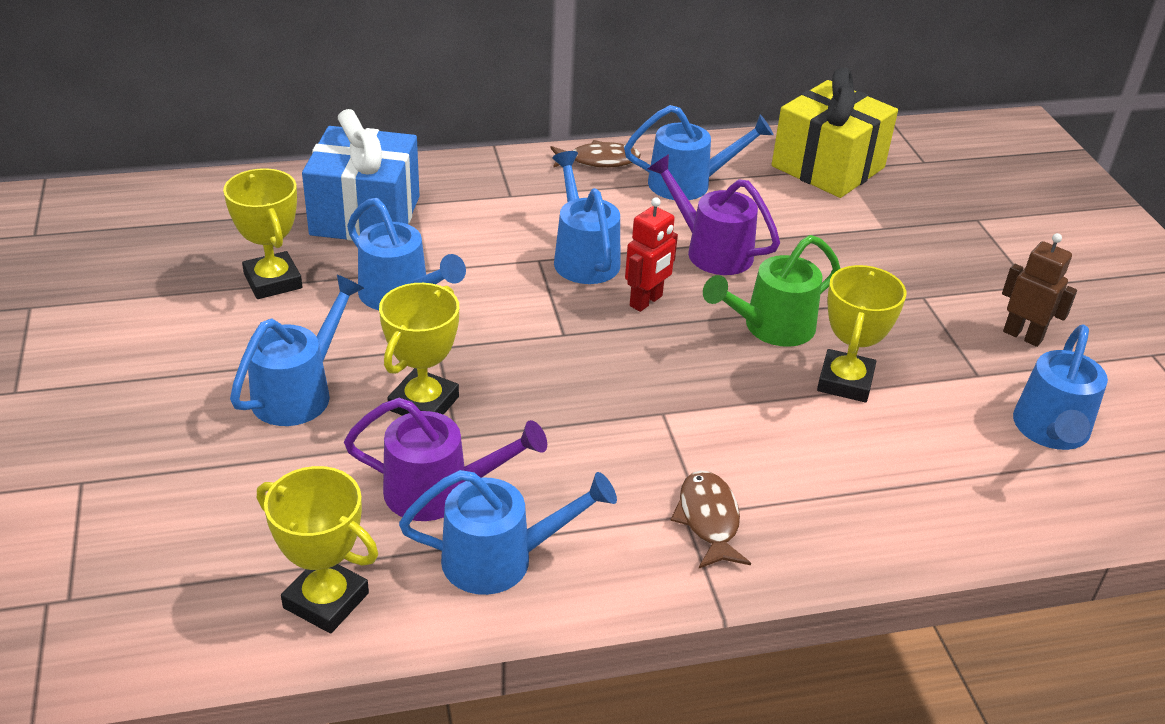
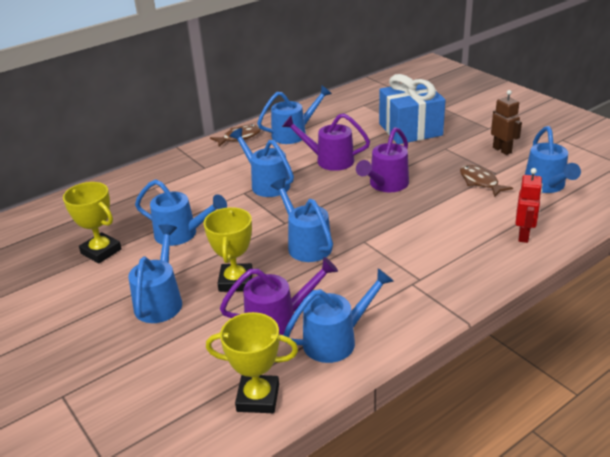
camera: 20 degrees left, 5 degrees down
(365, 216) = (130, 202): blue gift -> blue gift (410, 129)
(569, 383) = (306, 244): none -> blue watering can
(646, 301) = (315, 193): red robot -> red robot (524, 235)
(708, 520) = (425, 281): brown fish -> brown fish (480, 182)
(770, 328) = (385, 185): green watering can -> purple watering can
(828, 167) = (356, 106): yellow gift -> none
(845, 382) = (439, 196): yellow trophy -> none
(1023, 336) = (502, 150): brown robot -> brown robot turned 45 degrees clockwise

